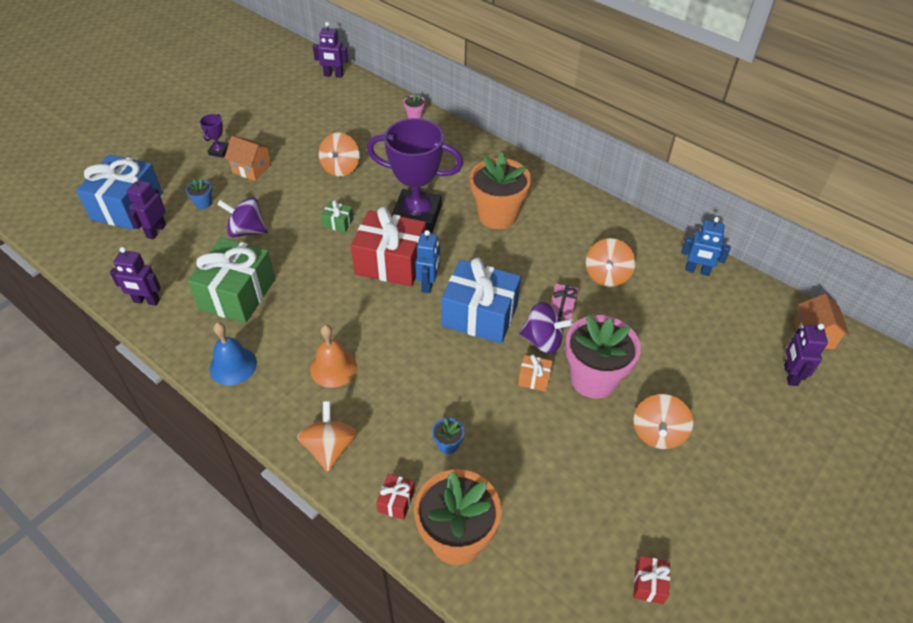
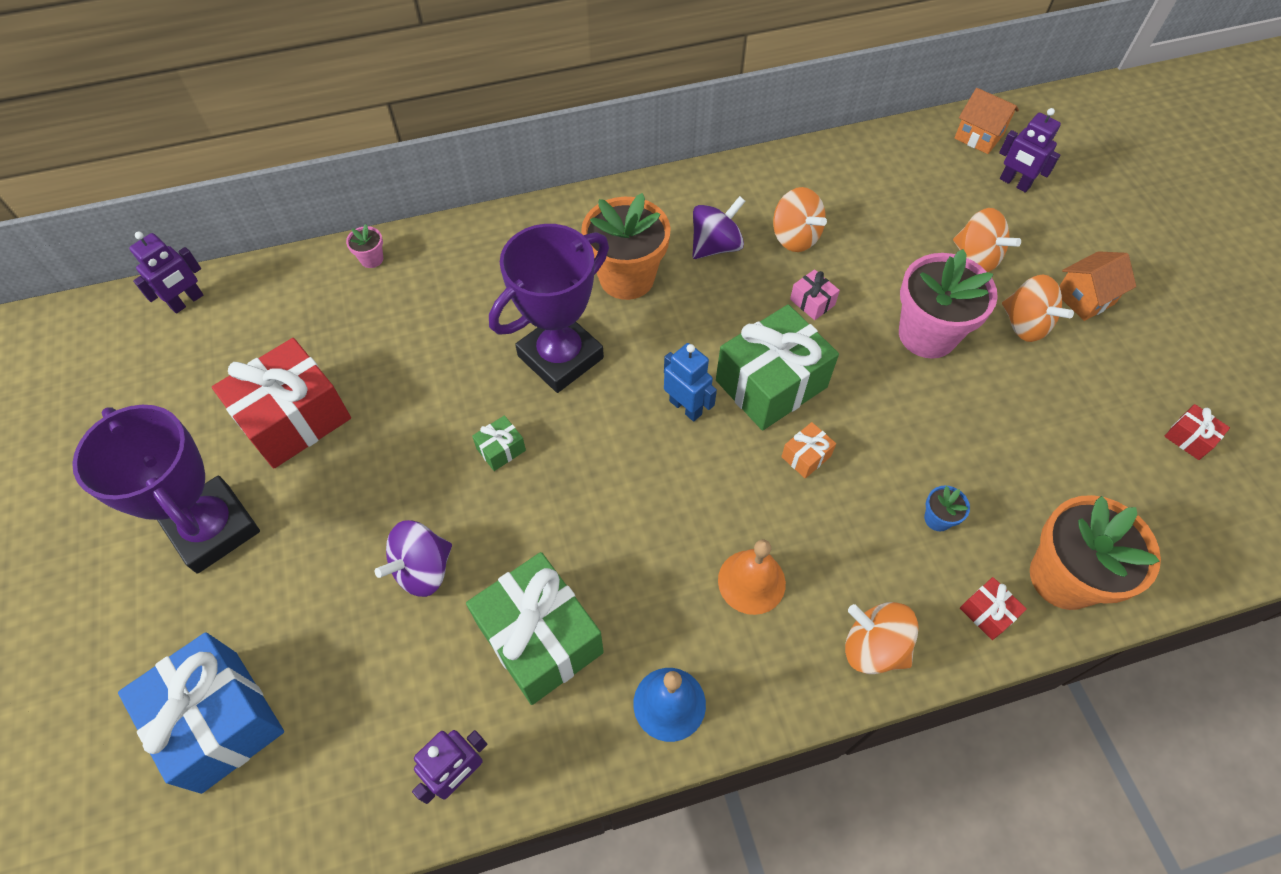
camera: 55 degrees left, 10 degrees up
(156, 231) = (316, 698): purple robot -> none
(203, 203) = (313, 602): blue flower pot -> none
(219, 151) = (213, 528): purple trophy -> purple trophy, size x2.41
(252, 169) = (295, 502): orange house -> orange house (1084, 298)
(341, 168) = (396, 392): orange spinning top -> orange spinning top (976, 258)
(391, 262) = (620, 427): red gift -> red gift (294, 419)
(480, 315) = (771, 384): blue gift -> green gift
(534, 379) = (895, 386): orange gift -> orange gift (806, 456)
(543, 340) = (847, 347): purple spinning top -> purple spinning top (715, 246)
(697, 270) = (841, 163): blue robot -> none

